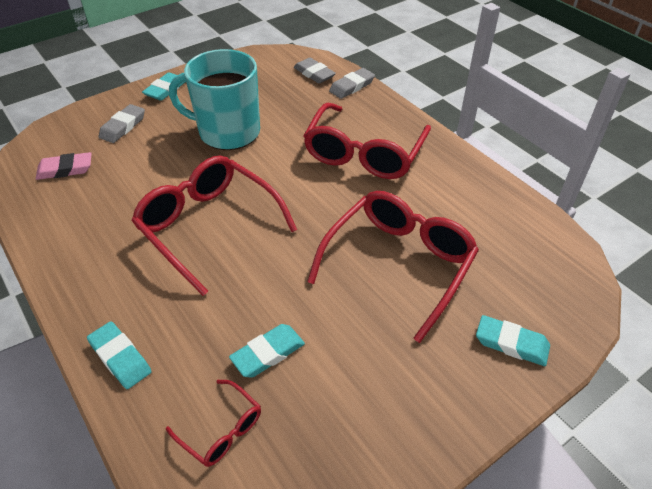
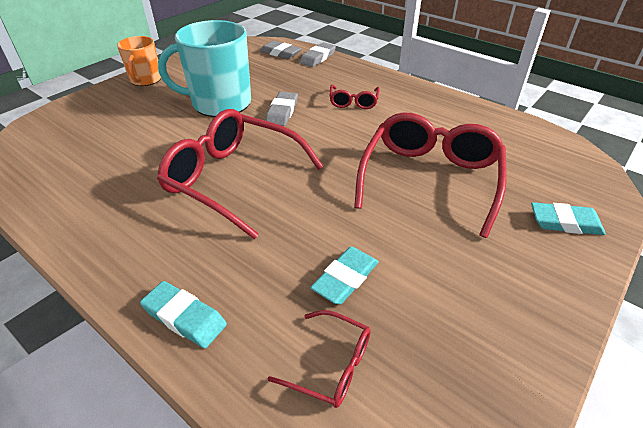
camera: 15 degrees left, 5 degrees down
(65, 169) = (61, 155): pink eraser -> none
(123, 127) = (112, 112): grey eraser -> grey eraser (282, 112)
(165, 90) = (145, 80): turquoise eraser -> orange mug
(364, 154) = (353, 102): red glasses -> red glasses, size x0.47

